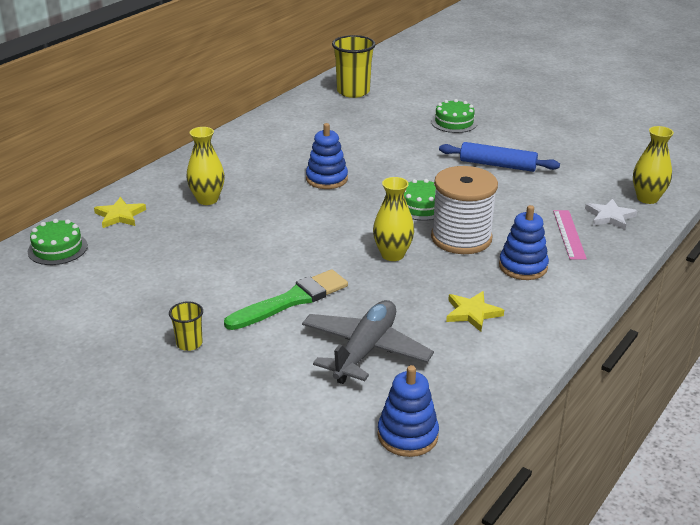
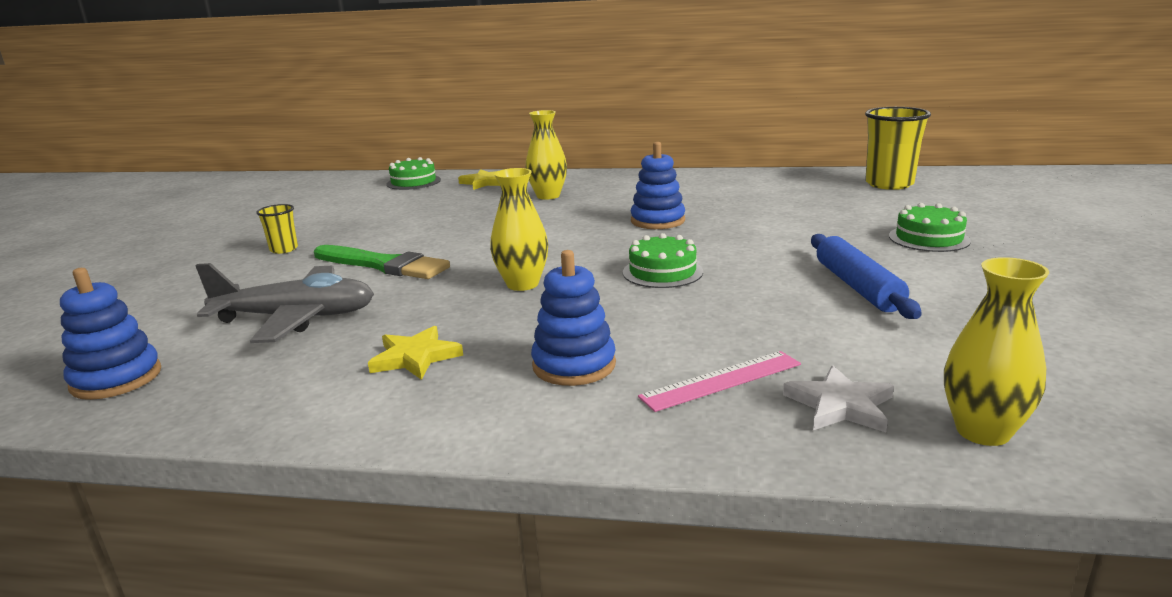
camera: 65 degrees right, 10 degrees down
(461, 238) = (608, 310): white spool -> none

